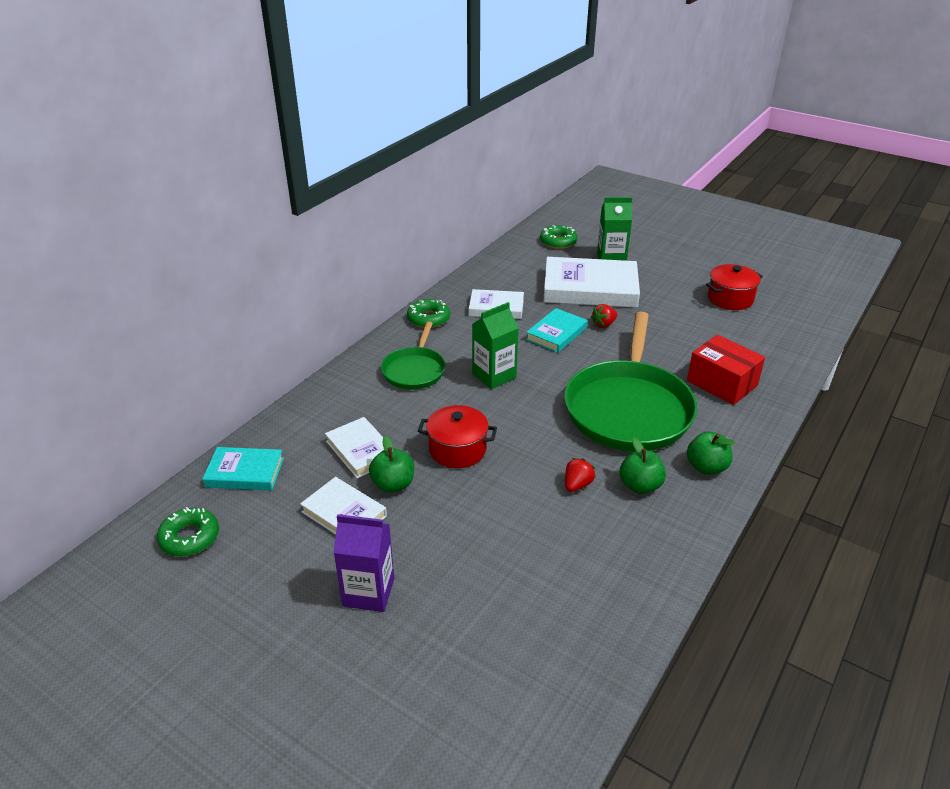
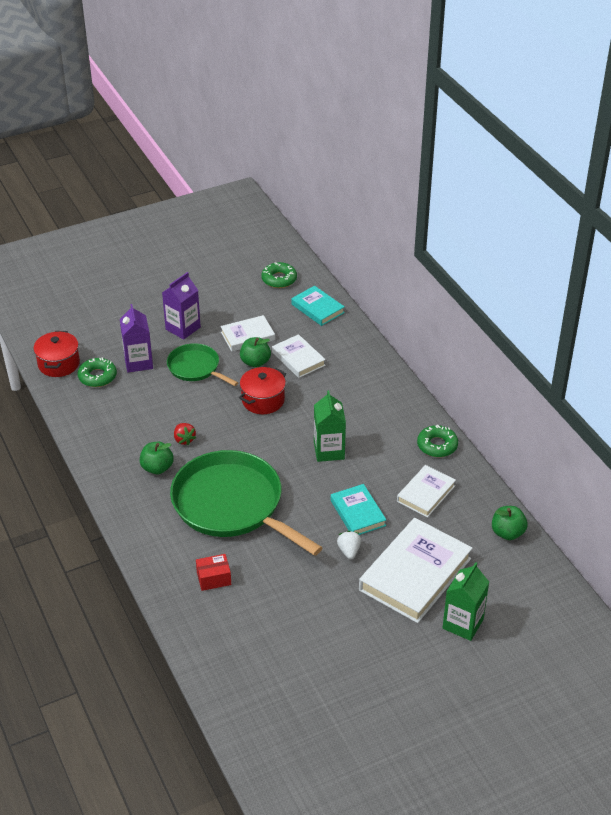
camera: 120 degrees right, 5 degrees up
(245, 472) = (317, 308): turquoise book -> turquoise book turned 75 degrees counterclockwise
(361, 451) = (298, 359): white book -> white book turned 60 degrees clockwise
(414, 370) = (368, 412): green pan -> green pan (195, 368)
(478, 604) = (138, 362): none -> purple carton
(558, 242) = (526, 599): green donut -> green donut (97, 376)
(604, 324) = (349, 551): red strawberry -> white strawberry
(706, 467) = (142, 510): green apple -> green apple (507, 533)
(722, 383) = (214, 578): red box -> red box, size x0.59
(730, 299) = (323, 673): red pot -> red pot (59, 364)

